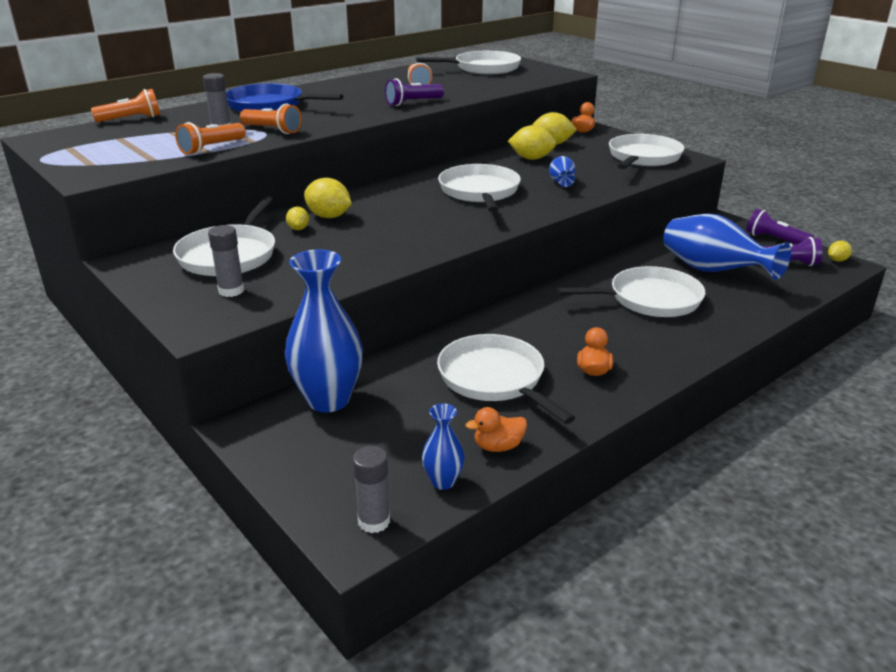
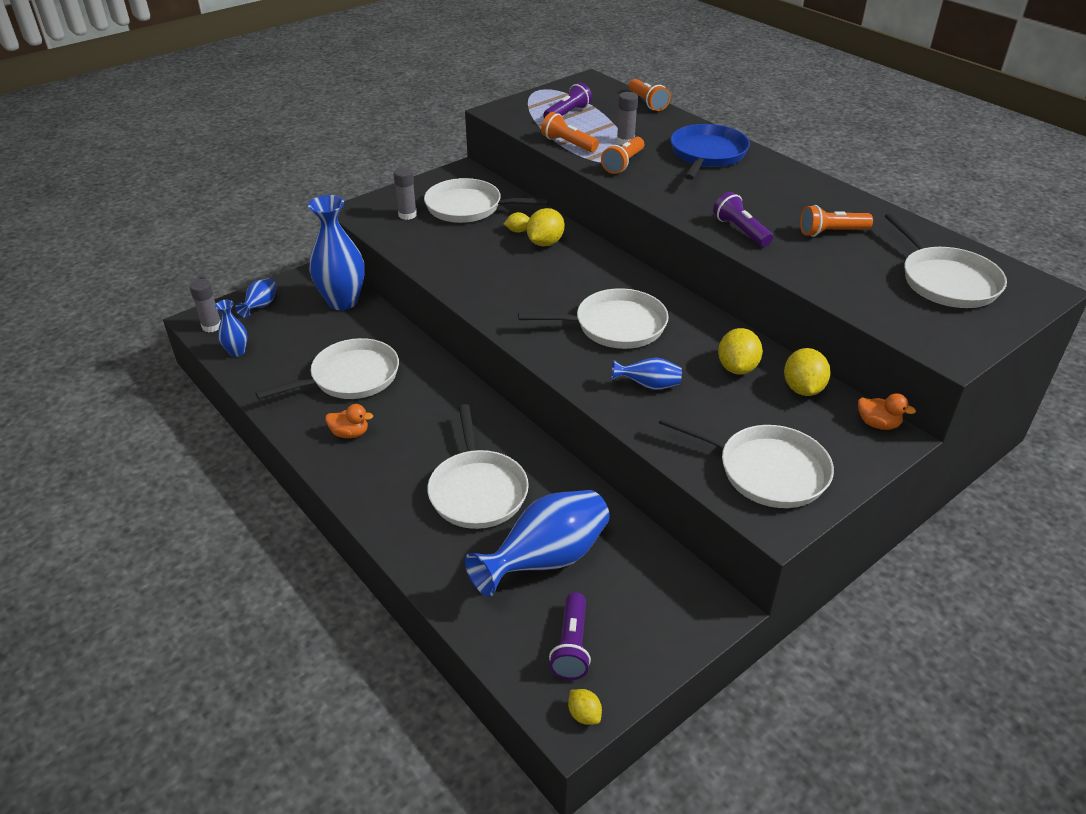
camera: 90 degrees right, 10 degrees up
(325, 475) = (261, 306): none -> blue vase
(498, 446) = (264, 376): orange duck -> none
(774, 240) = (652, 656): purple flashlight -> purple flashlight (567, 114)

